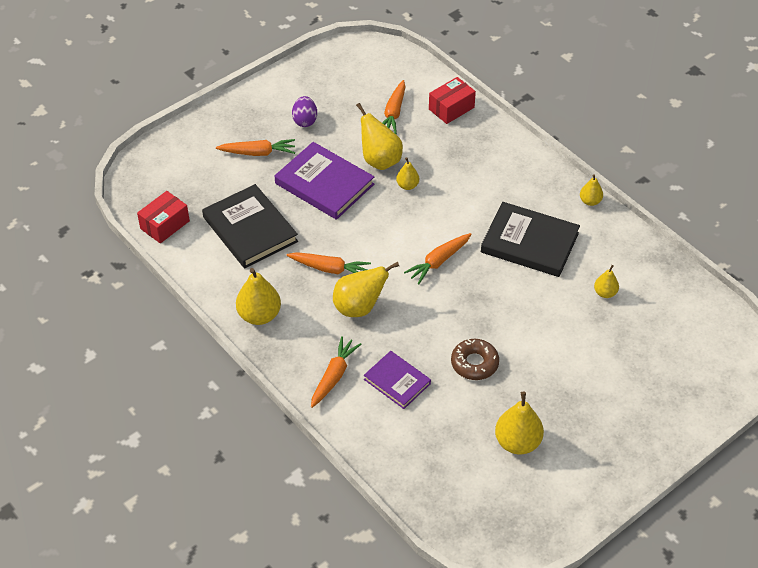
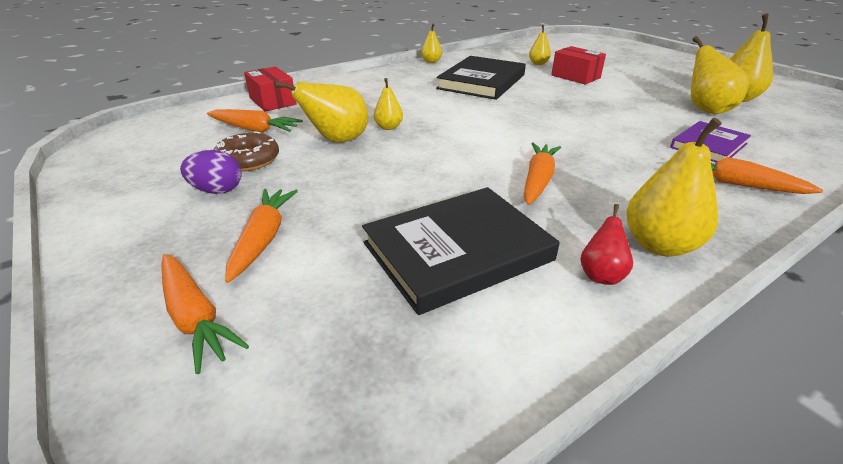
camera: 85 degrees left, 15 degrees down
(165, 225) = (436, 388): red box -> red box (575, 76)
(233, 285) = (601, 275): none -> red pear
(324, 184) = (366, 179): purple book -> none
(359, 307) = (602, 162): yellow pear -> yellow pear (706, 109)
(439, 261) = (512, 117): orange carrot -> orange carrot (195, 317)
(474, 363) = (651, 109): brown donut -> brown donut (248, 160)

